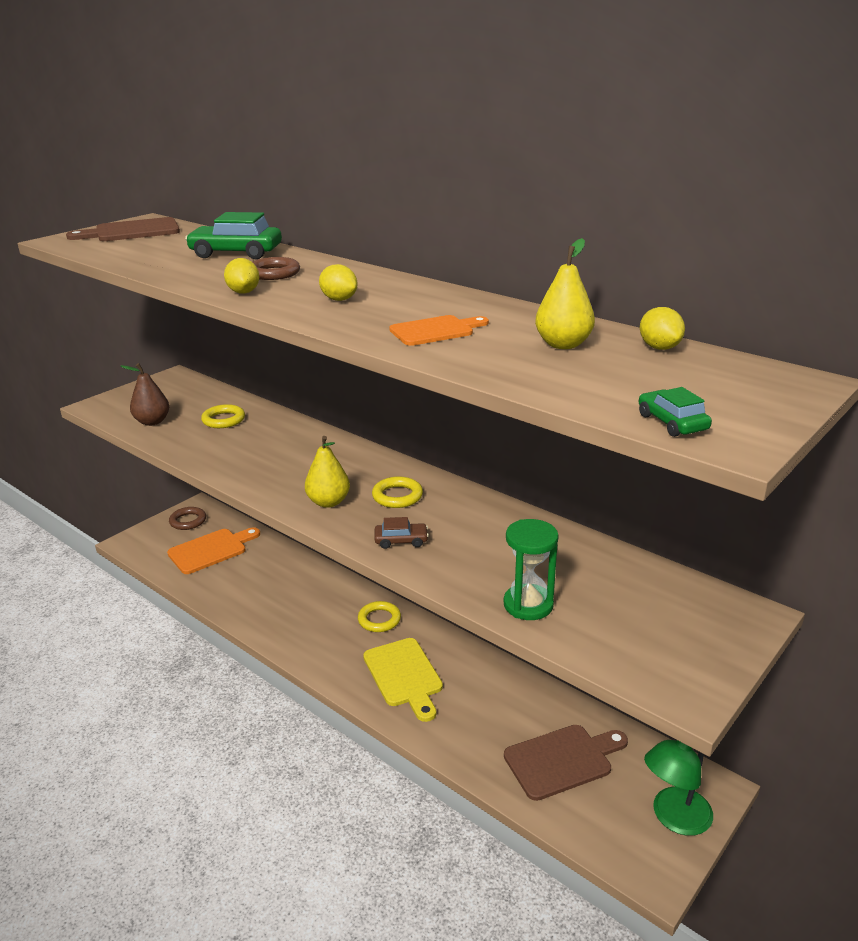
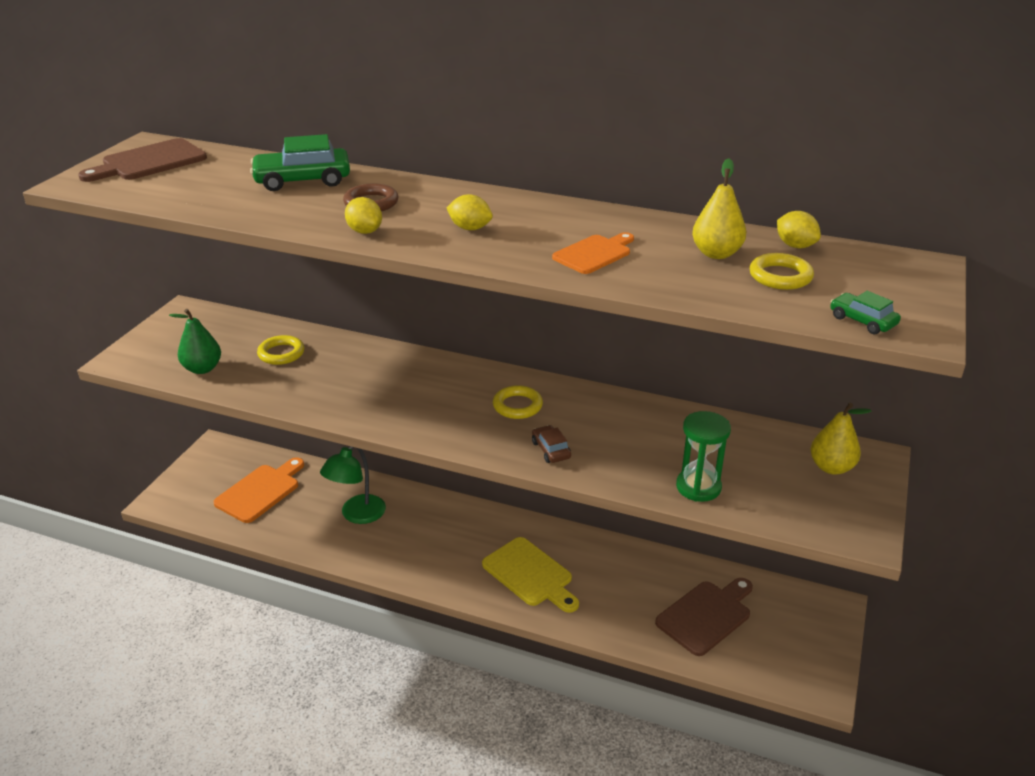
camera: 20 degrees left, 5 degrees up
(152, 422) = (202, 369): brown pear -> green pear
(188, 521) = (214, 464): brown ring -> none
(328, 502) = (456, 424): yellow pear -> yellow pear (831, 467)
(379, 620) = (477, 526): yellow ring -> yellow ring (780, 276)
(401, 540) = (551, 450): brown car -> brown car turned 90 degrees counterclockwise
(674, 818) = (815, 639): green lamp -> green lamp (357, 515)

